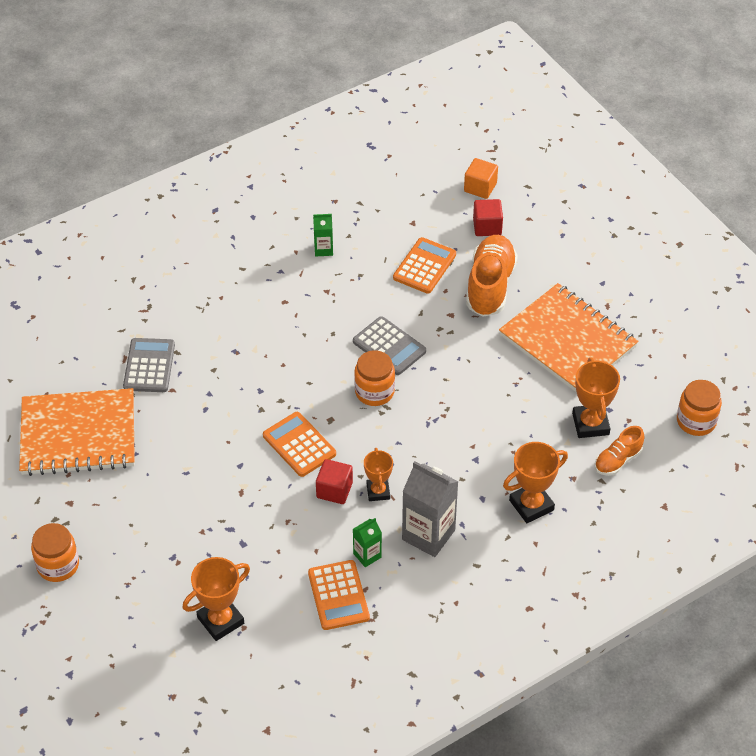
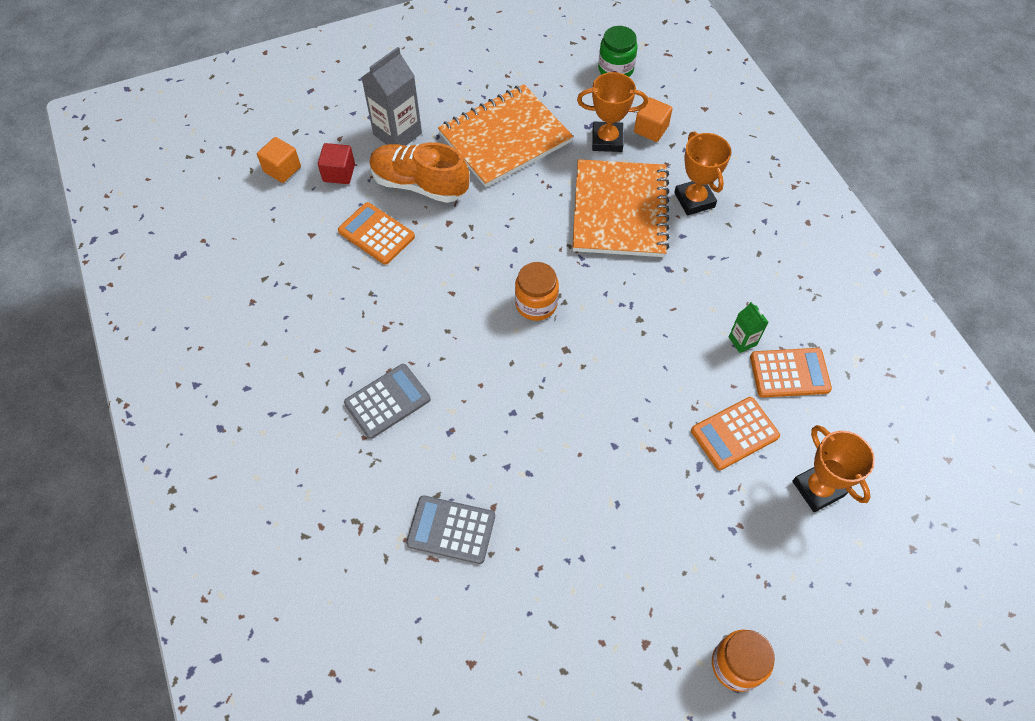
camera: 80 degrees left, 10 degrees up
(78, 435) = (542, 625): orange notebook -> orange notebook (620, 210)
(299, 445) = (595, 383): orange calculator -> orange calculator (734, 433)
(323, 249) = (322, 322): green carton -> none
(334, 490) = (659, 358): red cube -> none
(378, 491) = (665, 320): orange trophy -> none
(389, 346) = (478, 282): grey calculator -> grey calculator (387, 401)
(428, 535) = (721, 285): grey carton -> grey carton (397, 134)
(617, 460) = (651, 129): orange shoe -> orange cube
(696, 421) = (615, 69): orange jar -> green jar

